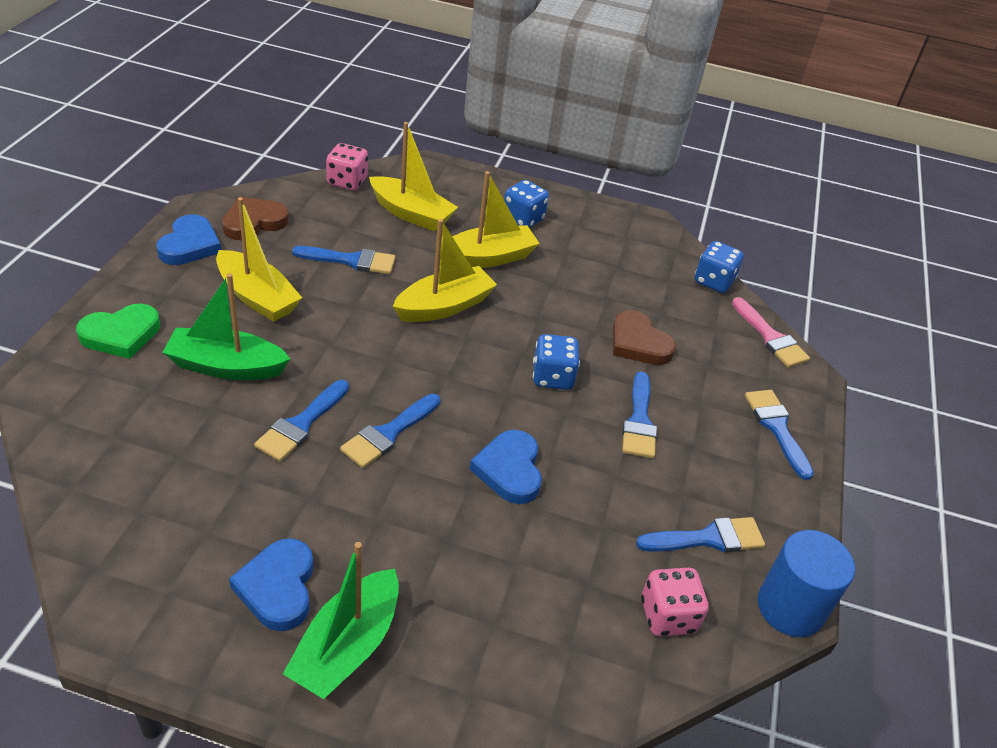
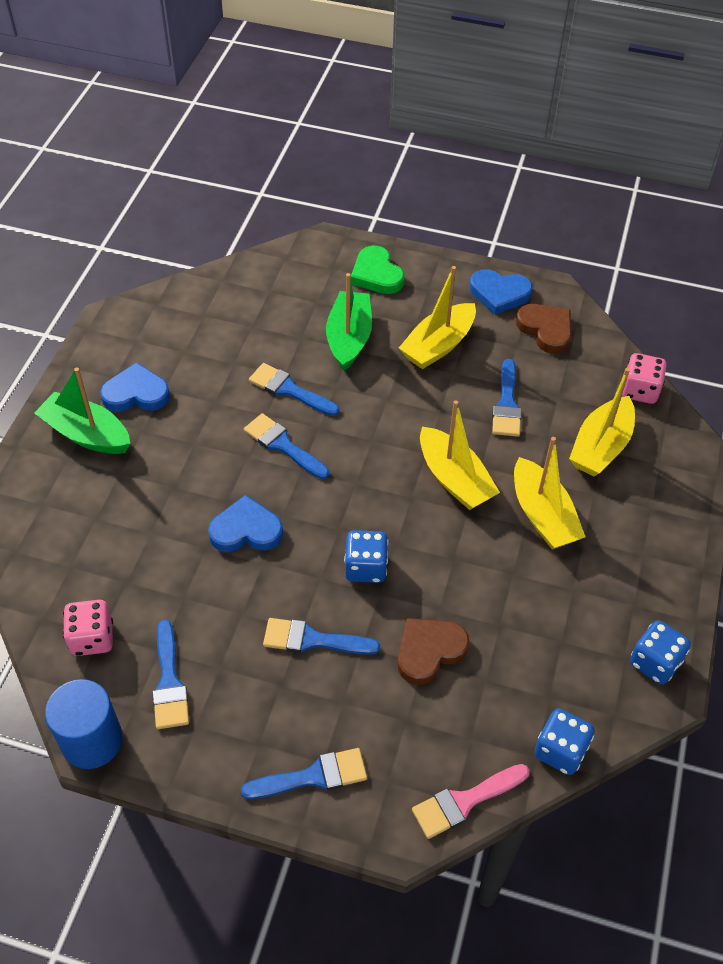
camera: 95 degrees right, 10 degrees up
(523, 219) = (626, 549): blue dice -> blue dice (655, 662)

